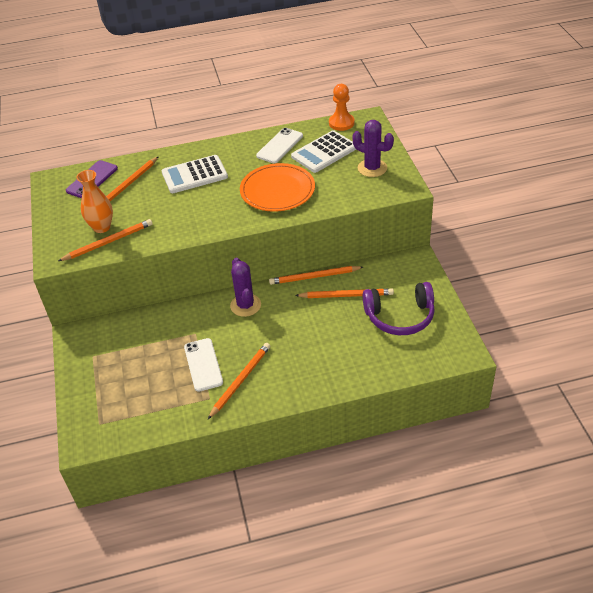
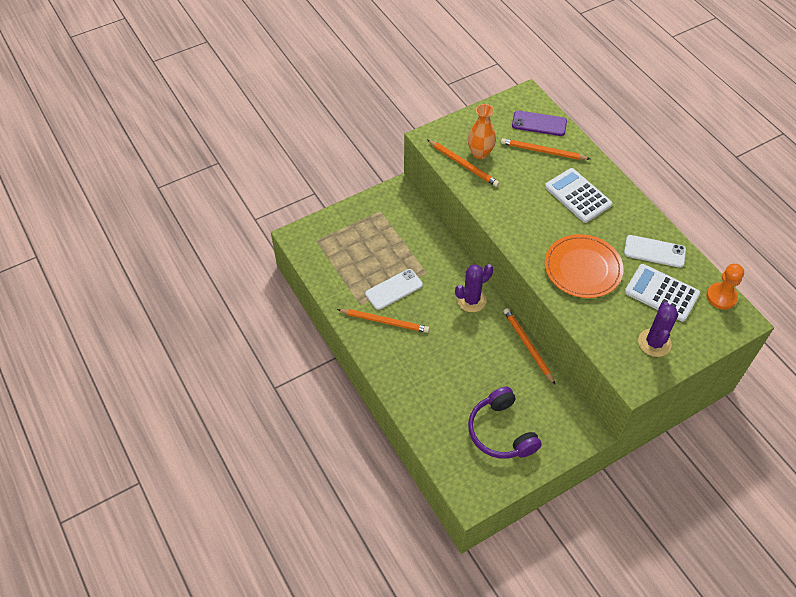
camera: 70 degrees right, 10 degrees up
(346, 295) = (513, 379): orange pencil -> none

